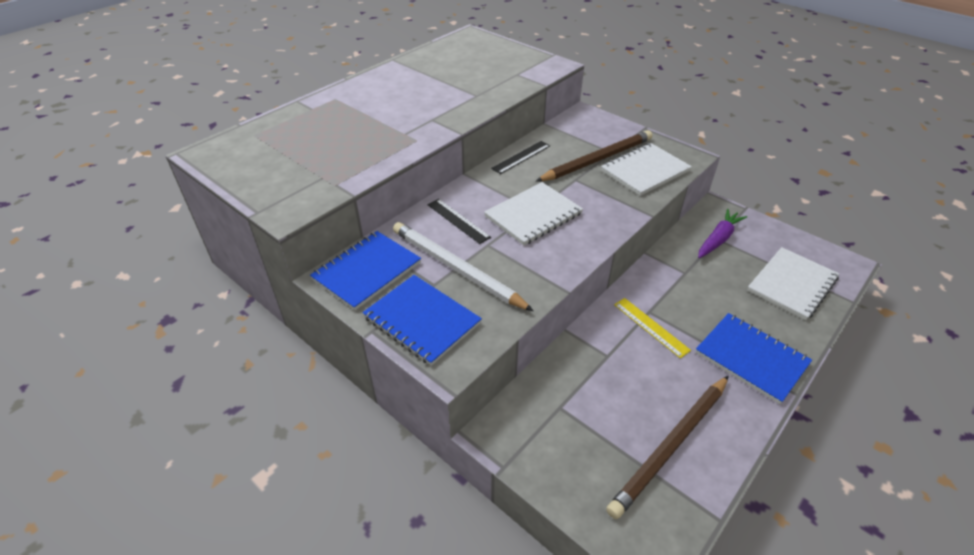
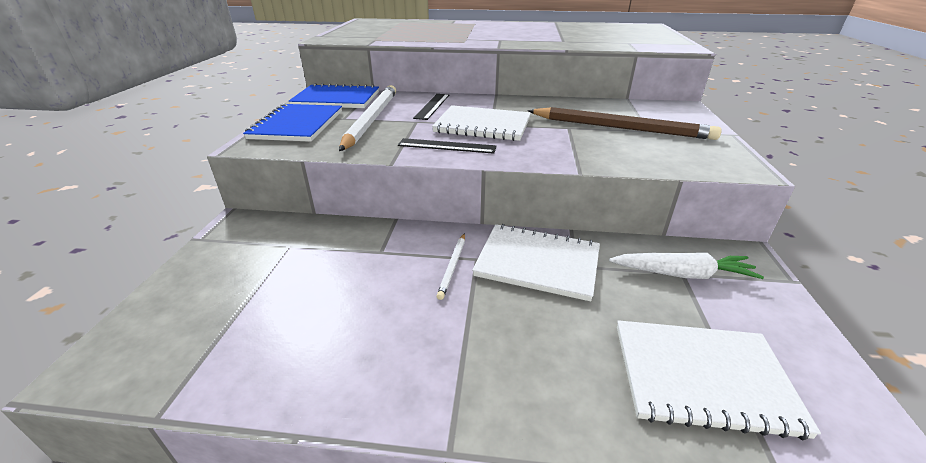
camera: 55 degrees right, 10 degrees down
(521, 157) = (557, 103): black ruler -> black ruler (447, 146)
(645, 171) = (653, 151): white notebook -> white notebook (537, 263)
(651, 327) = (453, 266): yellow ruler -> white pencil
(671, 446) = (269, 335): brown pencil -> none
(718, 239) = (682, 274): purple carrot -> white carrot
(751, 358) = (480, 370): blue notebook -> none

